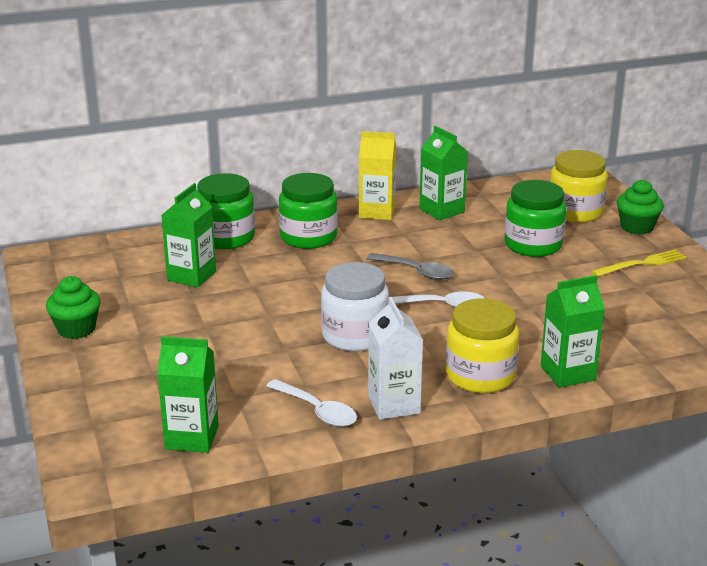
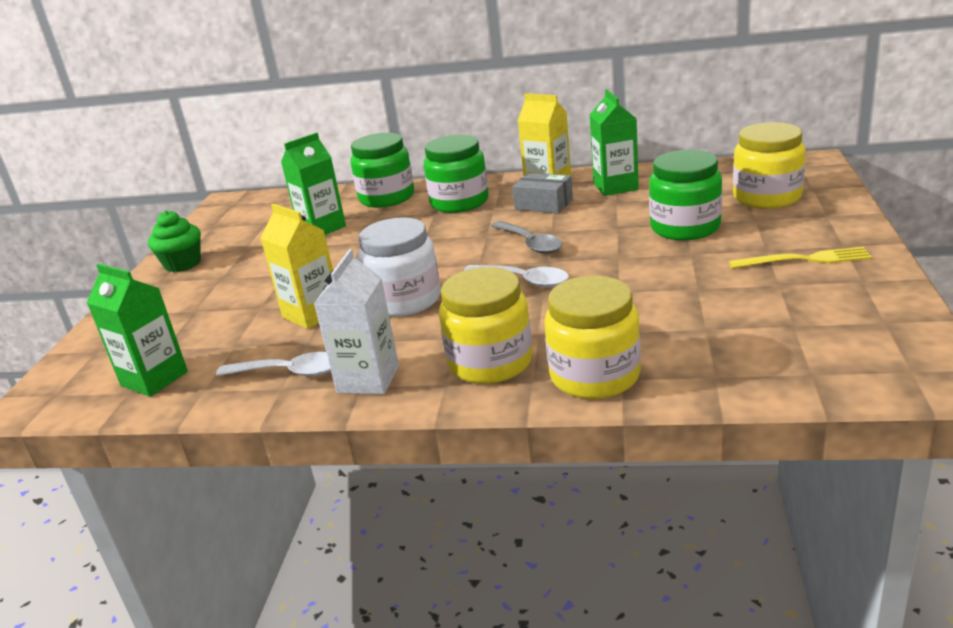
camera: 30 degrees right, 0 degrees up
(280, 359) = (312, 314): none -> yellow carton
(317, 411) = (289, 372): white spoon -> white spoon turned 60 degrees counterclockwise
(392, 233) = (543, 204): none -> grey box
(567, 373) = (595, 376): green carton -> yellow jar
(637, 227) = (832, 218): green cupcake -> none

